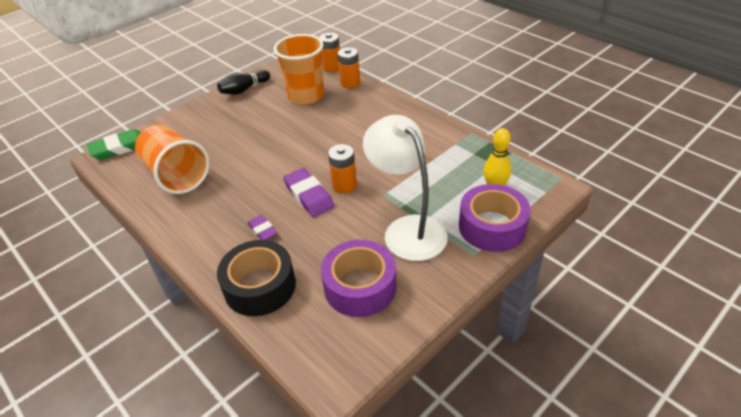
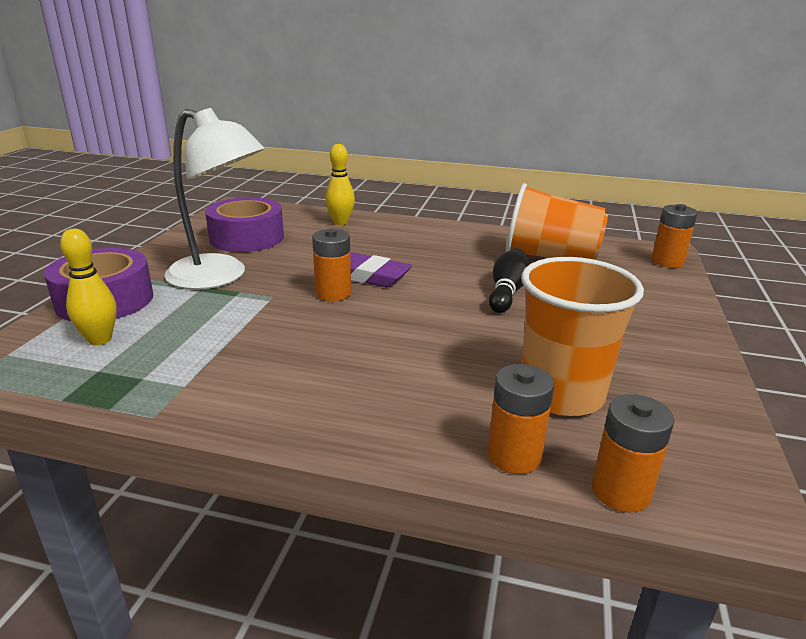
camera: 145 degrees right, 15 degrees down
(119, 148) = (667, 261): green eraser -> orange battery
(244, 89) = (690, 372): black bowling pin -> black bowling pin (507, 292)
(260, 286) = (340, 222): black tape -> yellow bowling pin
(263, 230) = (384, 246): purple eraser -> none

